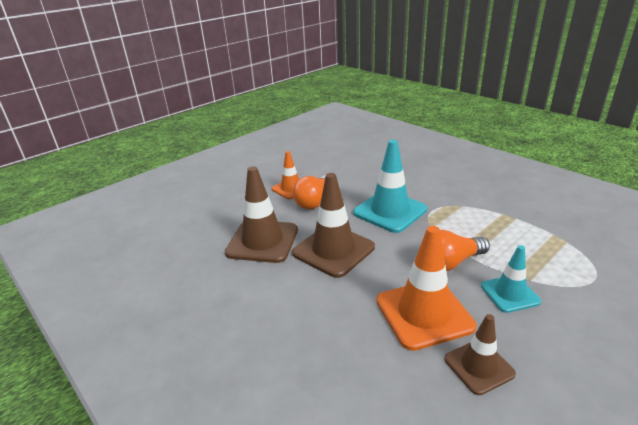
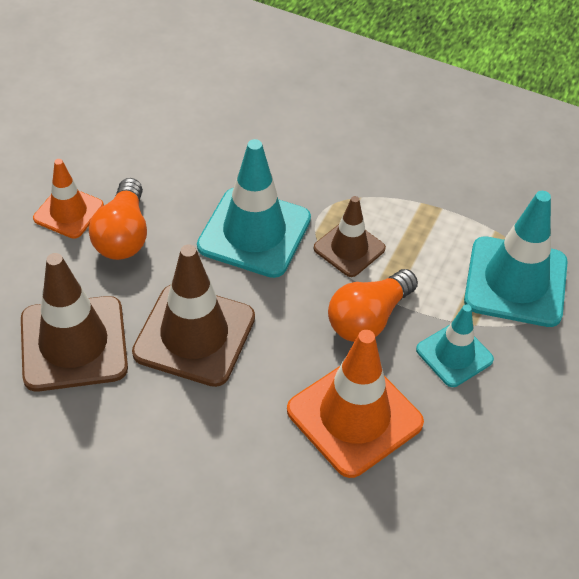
camera: 25 degrees left, 20 degrees up
(479, 366) = (436, 477): brown traffic cone -> brown traffic cone (349, 248)
(565, 262) = (515, 282): none -> turquoise traffic cone

